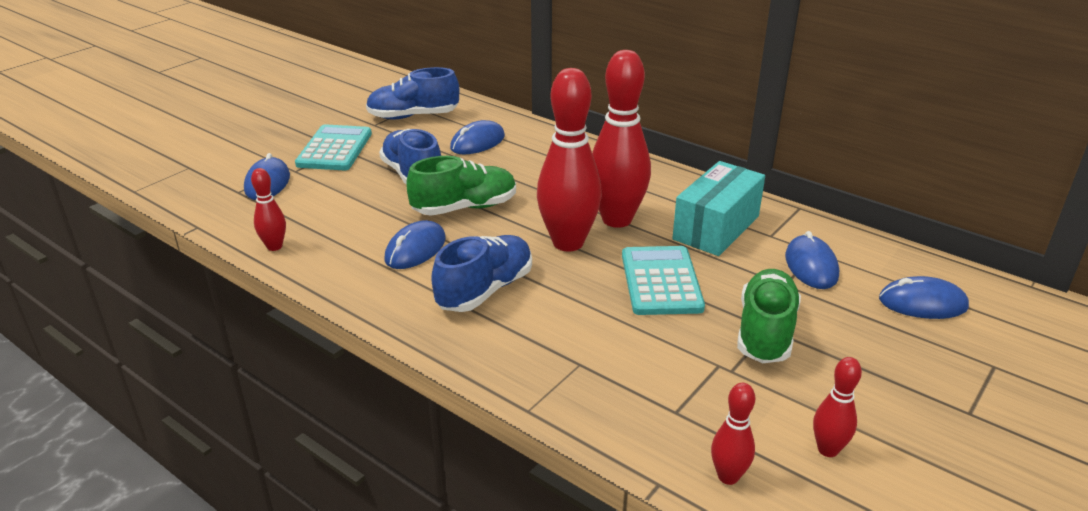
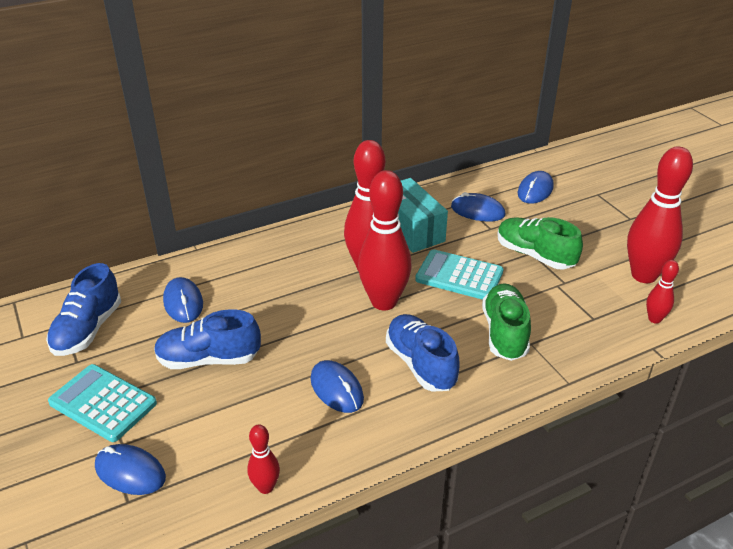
camera: 65 degrees left, 5 degrees up
(465, 208) = (291, 342): green shoe -> green shoe (504, 333)
(828, 449) = (643, 275): red bowling pin -> red bowling pin, size x2.10

